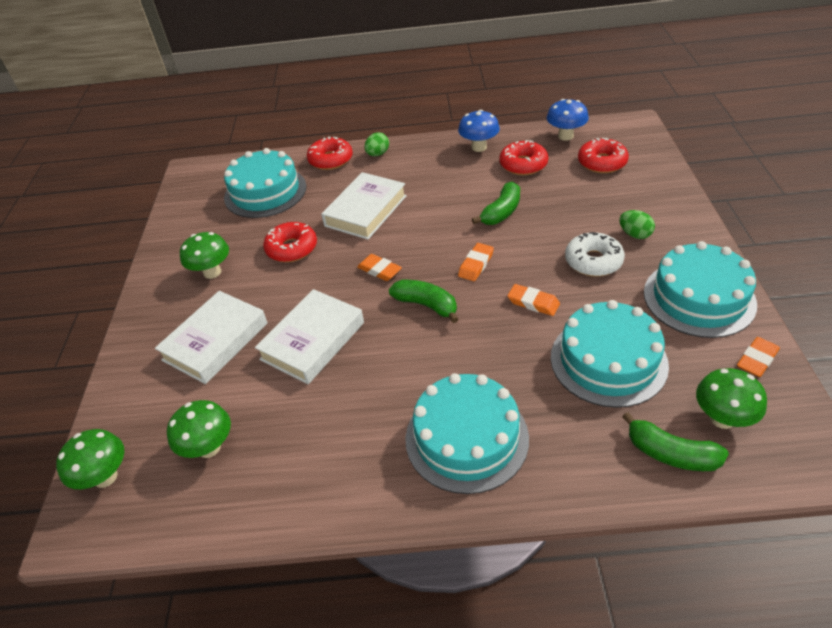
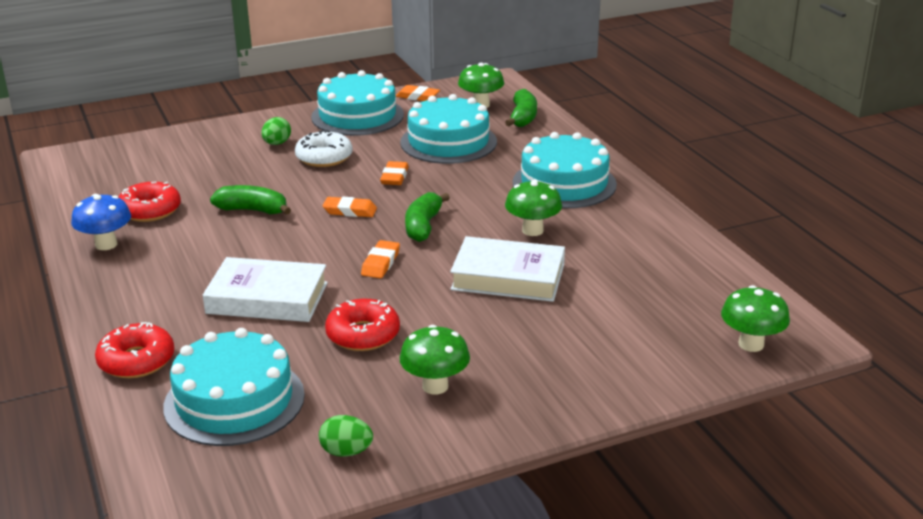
camera: 115 degrees left, 15 degrees down
(209, 448) = (671, 296): green mushroom -> green mushroom (532, 230)
(215, 341) = (547, 339): white book -> none
(377, 154) = (121, 320): green egg -> green egg (346, 452)
(565, 136) = (82, 193): blue mushroom -> none
(602, 162) = (145, 168): red donut -> none

